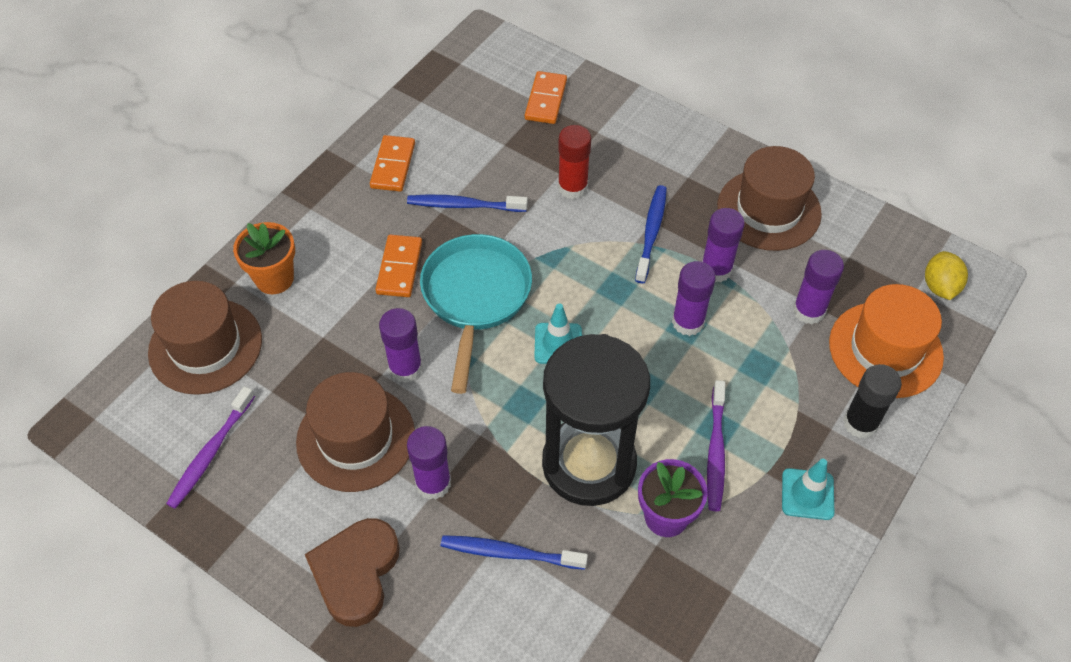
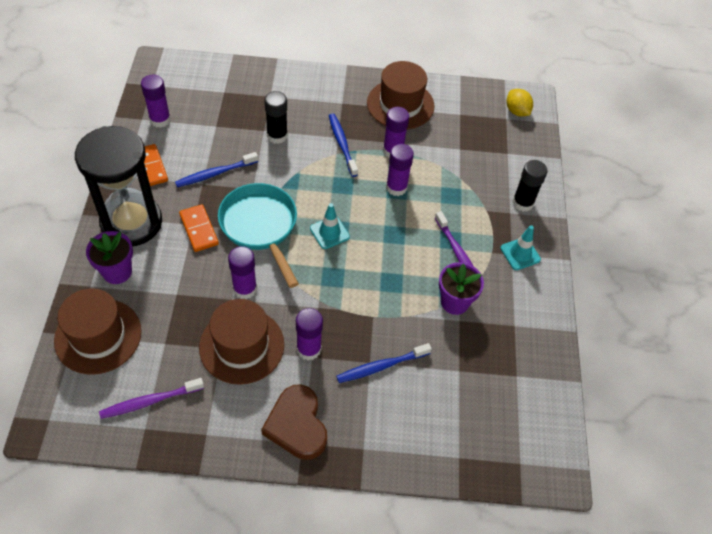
camera: 35 degrees left, 0 degrees up
(210, 453) = (150, 401): purple toothbrush -> purple toothbrush turned 75 degrees clockwise
(274, 278) = (117, 272): orange flower pot -> purple flower pot
(545, 100) = (224, 88): orange domino -> none
(572, 187) = (277, 136): red glue stick -> black glue stick
(589, 464) = (393, 293): black hourglass -> black hourglass (131, 222)
(809, 311) = (458, 153): purple glue stick -> purple glue stick (160, 120)
(885, 349) = (510, 157): orange hat -> none

